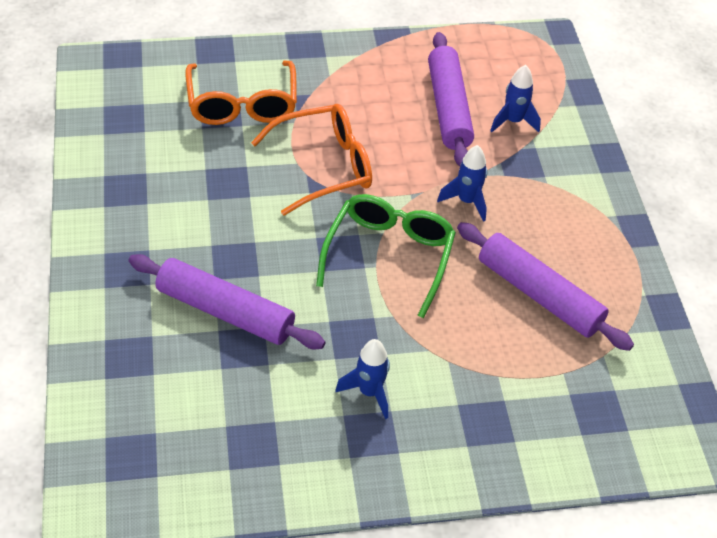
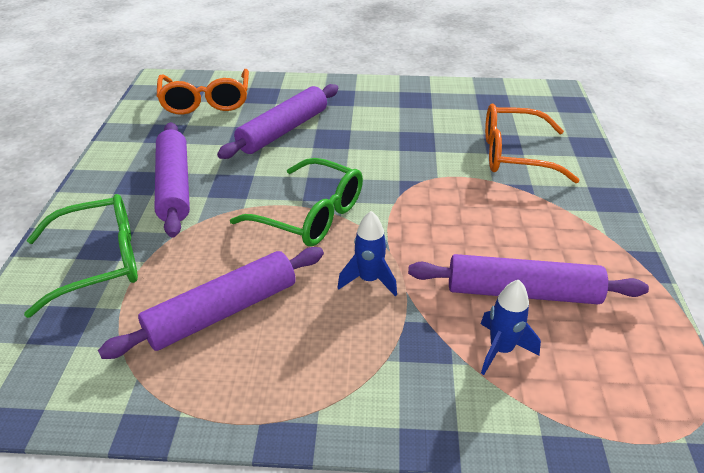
camera: 105 degrees right, 10 degrees down
(324, 166) = (431, 191): orange glasses -> orange glasses (206, 101)
(369, 392) = (174, 186): blue rocket -> purple rolling pin
(512, 415) = (100, 261): none -> green glasses

